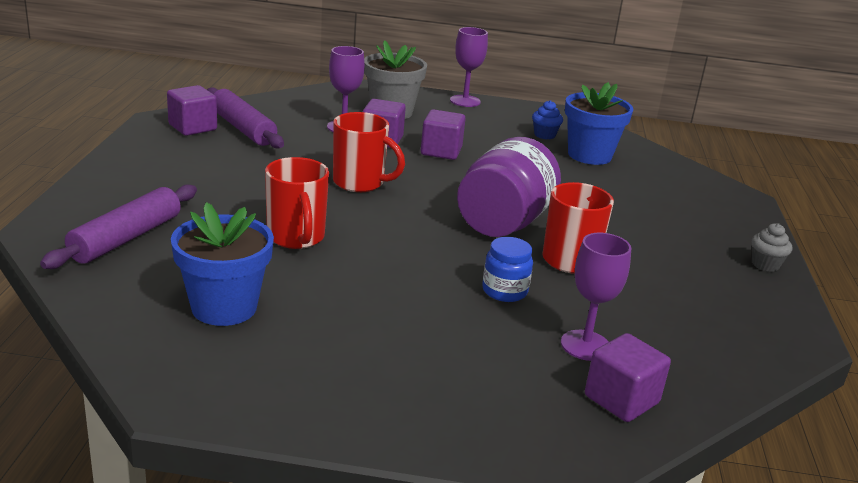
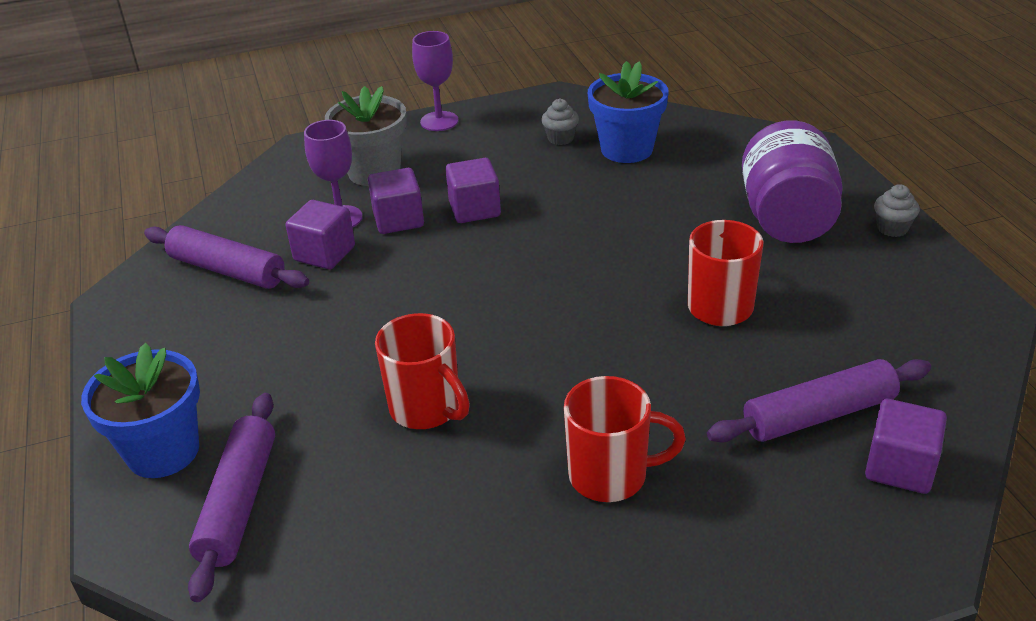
camera: 20 degrees left, 10 degrees up
(192, 127) = (166, 294): purple cube -> purple cube (324, 253)
(224, 307) = (435, 547): blue flower pot -> blue flower pot (163, 451)
(360, 183) = (428, 295): red mug -> red mug (611, 476)
(503, 223) = (618, 285): purple jar -> purple jar (787, 219)
(504, 291) = (692, 380): blue jar -> none
(544, 135) = (560, 138): blue cupcake -> grey cupcake
(585, 345) = (819, 415): purple goblet -> purple rolling pin

